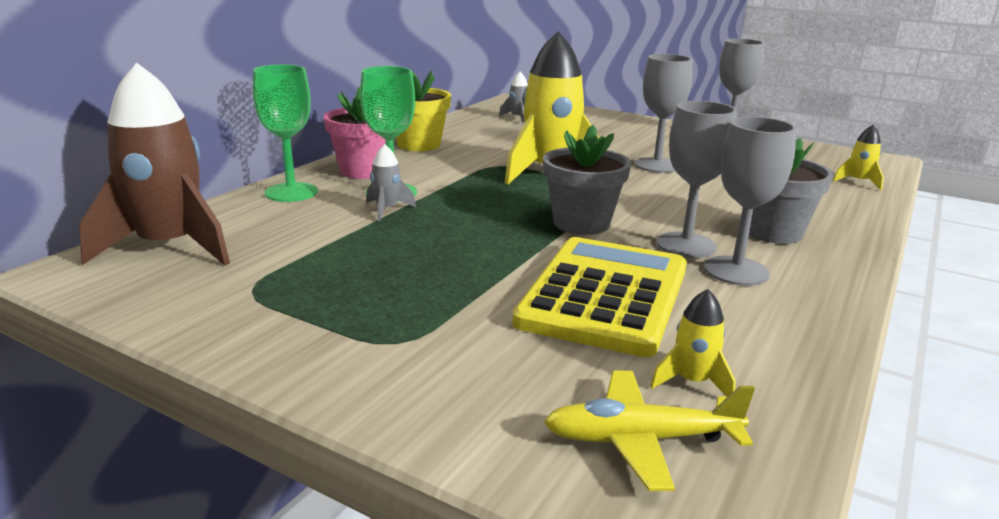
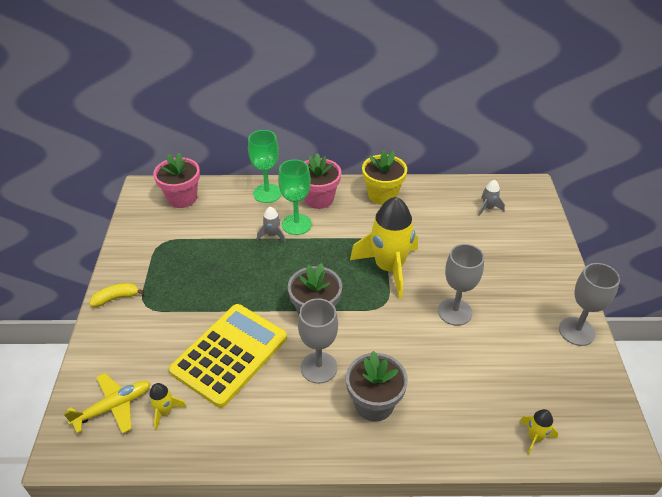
camera: 60 degrees right, 20 degrees up
(169, 247) = (182, 198): brown rocket -> pink flower pot
(330, 369) = (116, 298): none -> yellow banana
(604, 295) = (229, 354): yellow calculator -> yellow calculator turned 45 degrees counterclockwise
(641, 440) = (113, 407): yellow plane -> yellow plane turned 90 degrees clockwise
(736, 271) = (298, 399): grey goblet -> none

